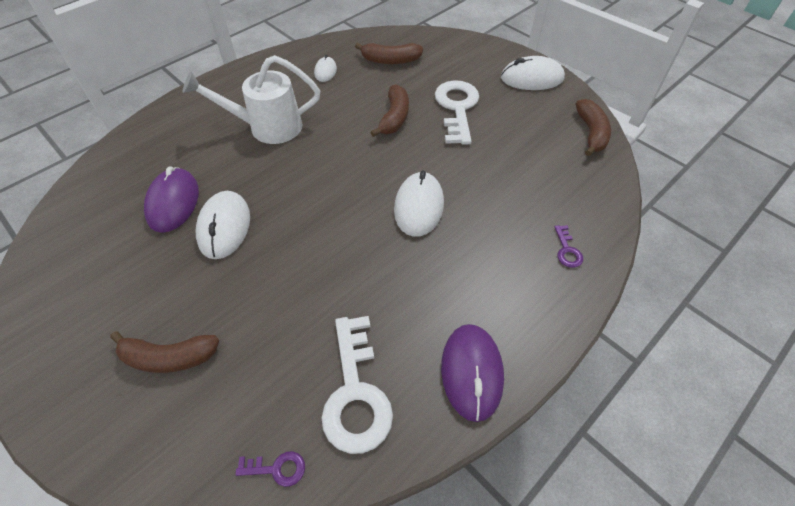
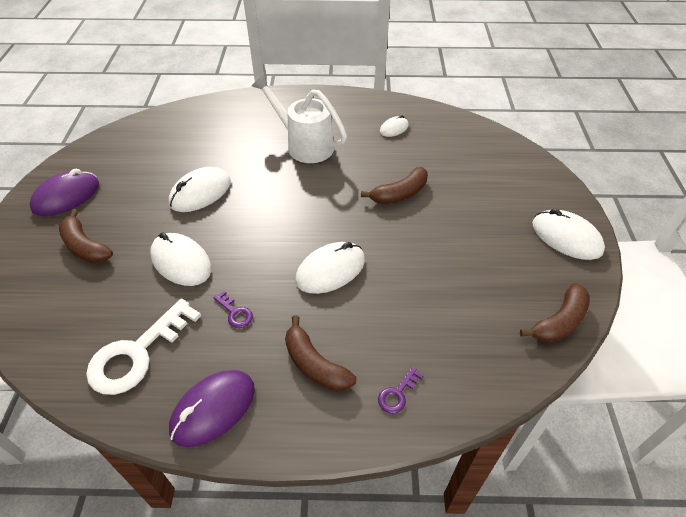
camera: 45 degrees right, 5 degrees down
(173, 202) = (194, 158): purple mouse -> purple mouse (66, 196)
(277, 469) = (52, 354): purple key -> purple key (235, 312)
(289, 294) = (181, 262): none -> white mouse
(390, 60) = (455, 148): brown banana -> brown banana (315, 364)
(457, 108) = (460, 219): white key -> none

